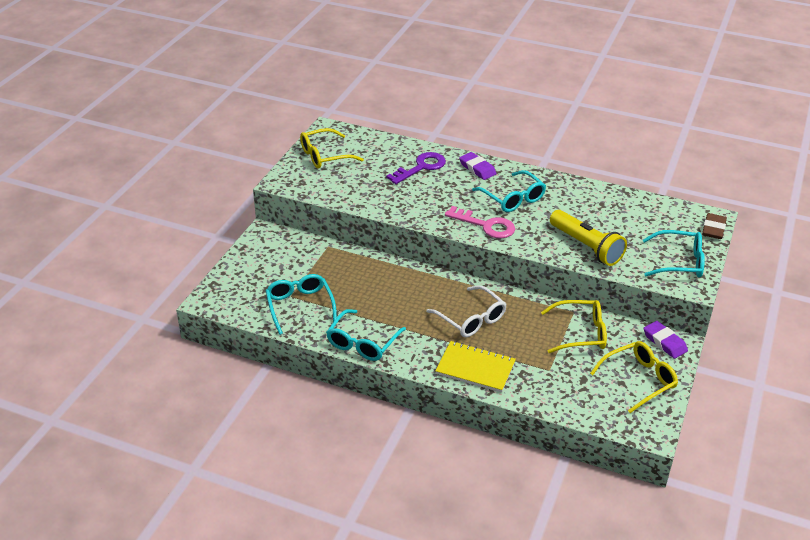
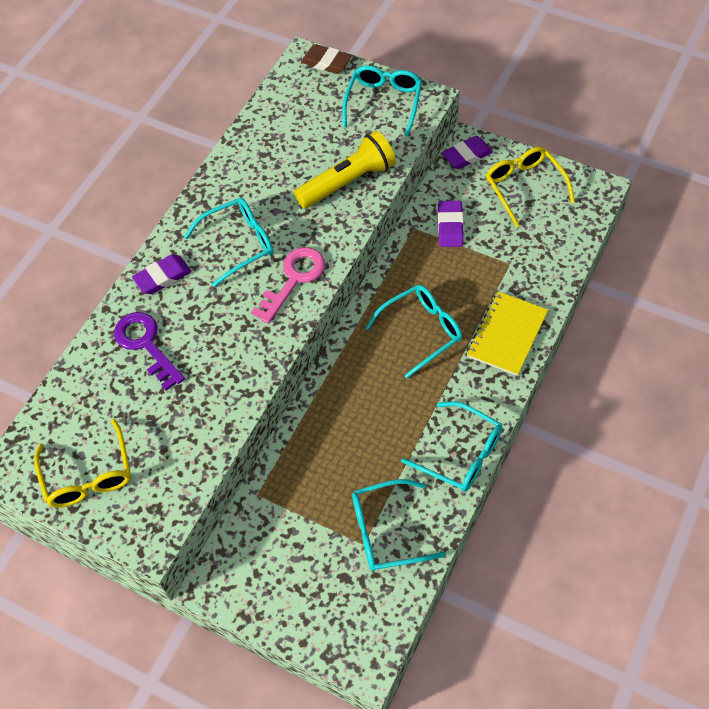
camera: 80 degrees left, 20 degrees up
(471, 319) = (421, 331): white glasses -> turquoise glasses
(580, 333) = (450, 226): yellow glasses -> purple eraser

